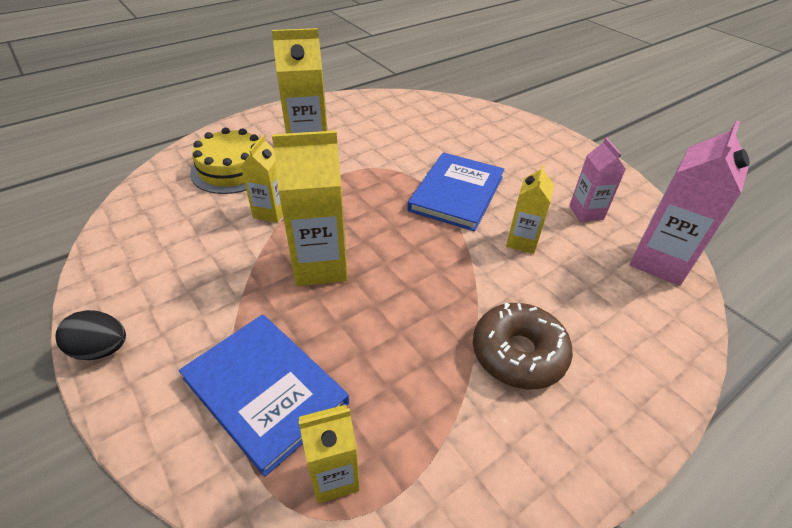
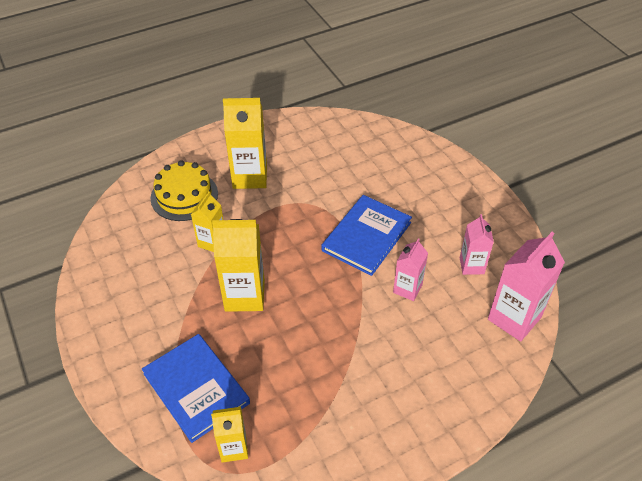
camera: 10 degrees right, 5 degrees up
(101, 349) = (90, 347): black egg -> none
(518, 353) = (375, 382): brown donut -> none
(522, 241) = (407, 289): yellow carton -> pink carton

